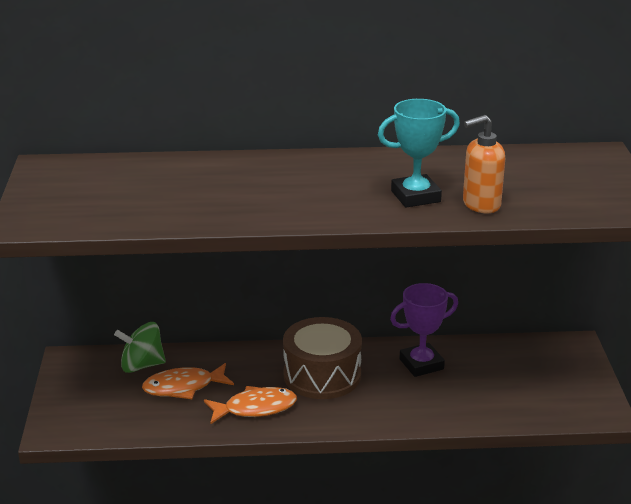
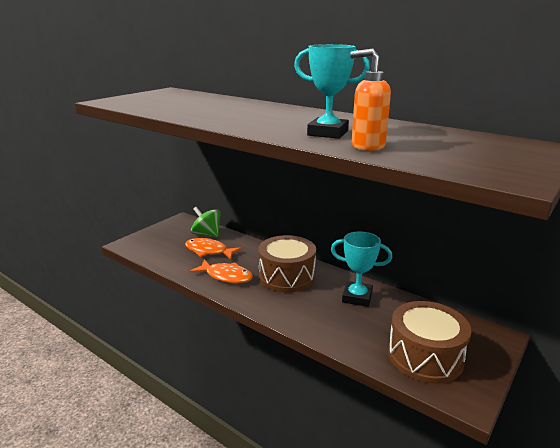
camera: 40 degrees right, 5 degrees down
(421, 364) = (357, 297): purple trophy -> turquoise trophy
(541, 393) = (425, 356): none -> brown drum

